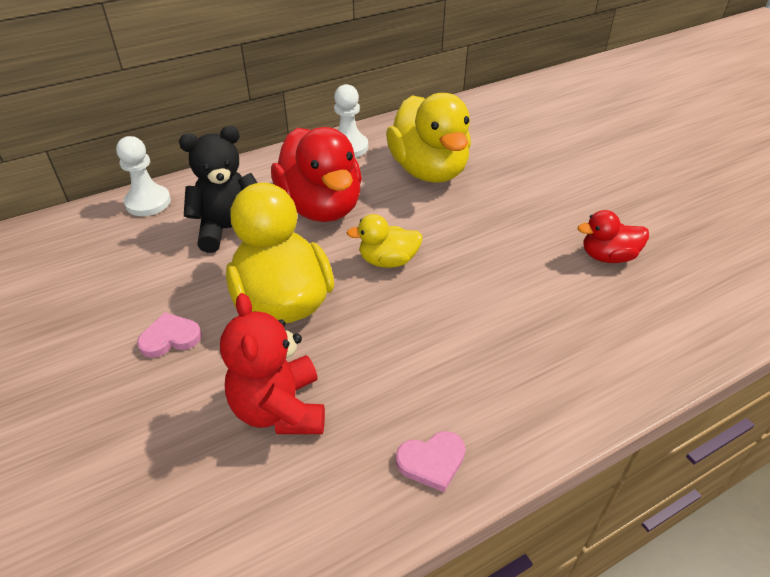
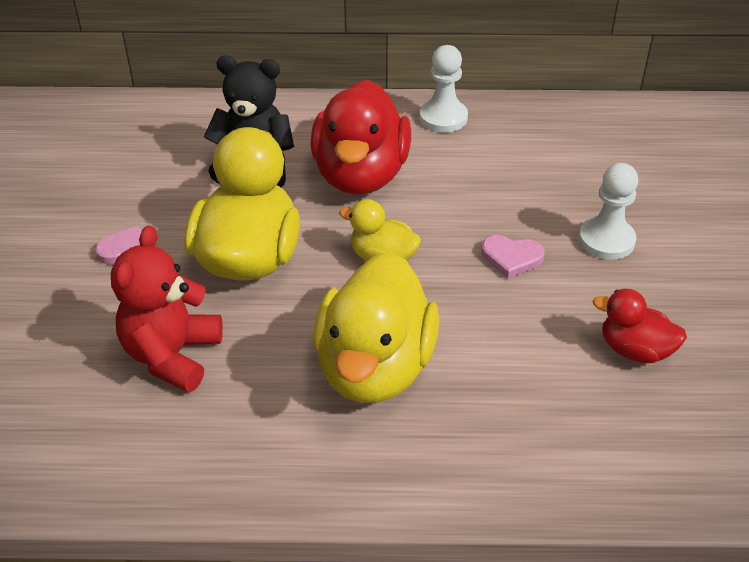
camera: 30 degrees right, 0 degrees up
(148, 202) = (201, 112): white pawn -> white pawn (606, 240)
(429, 170) = (511, 175): yellow duck -> yellow duck (375, 367)
(432, 461) = (265, 463): pink heart -> pink heart (511, 258)

